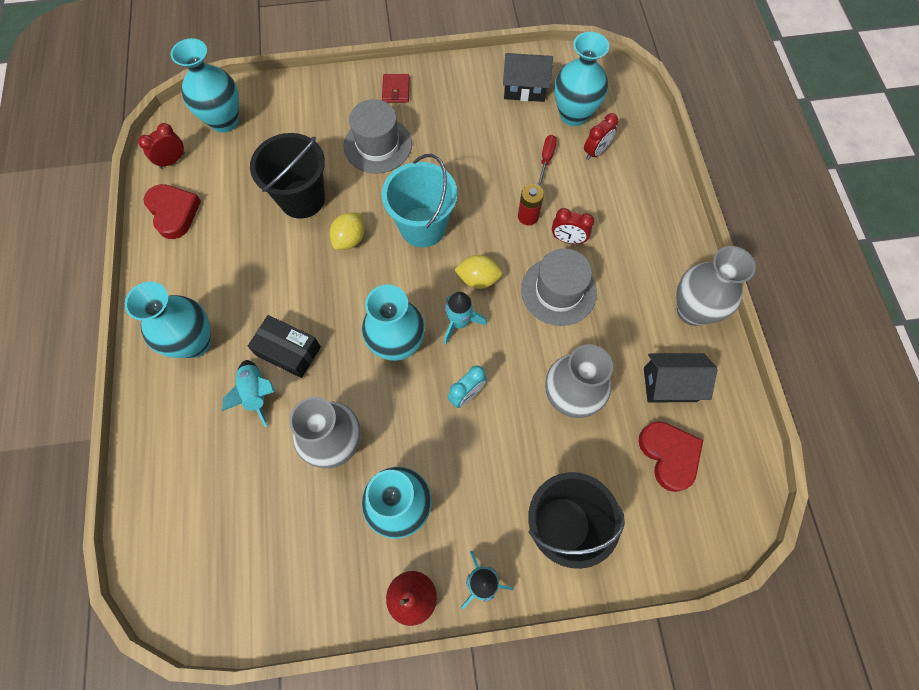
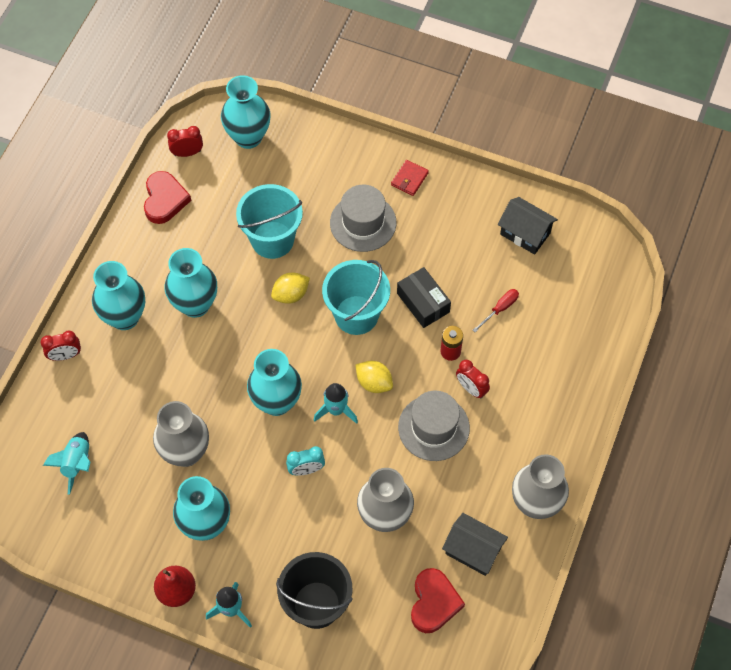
camera: 30 degrees right, 5 degrees down
(256, 393) = (149, 382): turquoise rocket -> turquoise rocket (77, 464)
(288, 351) = (190, 361): black box -> black box (423, 302)
(302, 199) = (272, 240): black bucket -> turquoise bucket
(573, 115) = (553, 280): turquoise vase -> turquoise vase (195, 304)
(595, 151) = (549, 324): red clock -> red clock (65, 355)

